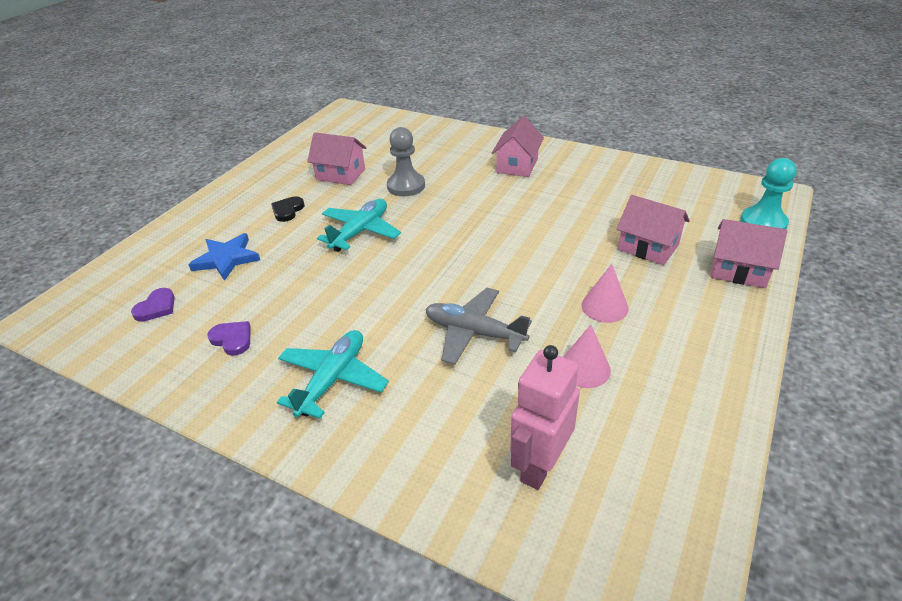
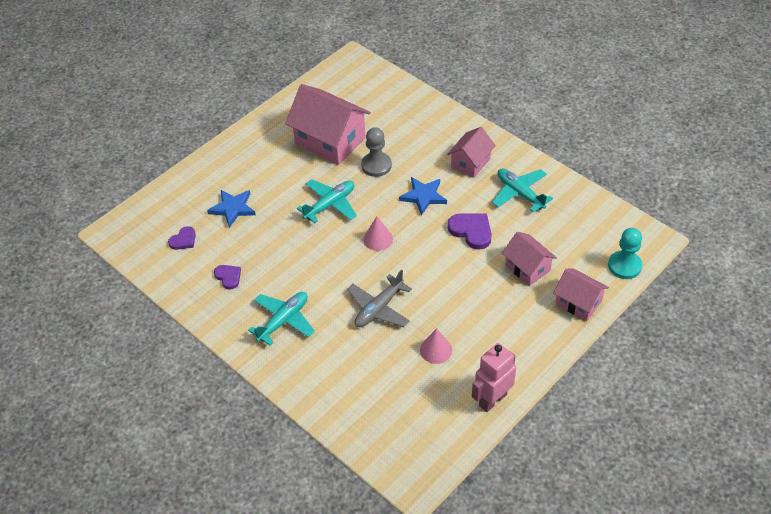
camera: 15 degrees right, 10 degrees up
(287, 210) = (282, 171): black heart -> none
(341, 174) = (330, 141): pink house -> pink house, size x1.74
(474, 332) = (379, 308): grey plane -> grey plane turned 90 degrees counterclockwise
(477, 203) = (423, 196): none -> blue star
(539, 465) = (382, 401): pink robot -> pink robot (492, 399)
(555, 225) = (471, 231): none -> purple heart
(590, 181) = (520, 193): none -> turquoise plane
(604, 306) = (471, 309): pink cone -> pink cone (378, 239)

